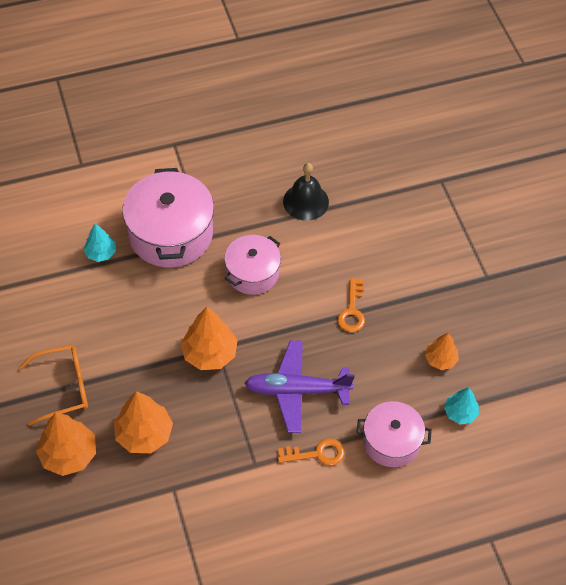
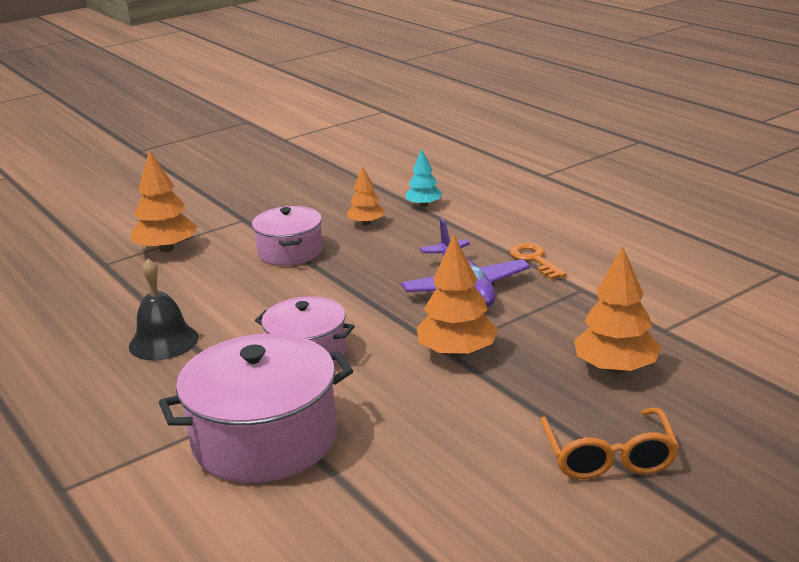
camera: 105 degrees left, 30 degrees down
(63, 387) = (609, 457): orange glasses -> orange glasses turned 150 degrees counterclockwise
(69, 454) = (704, 418): orange tree -> orange tree (166, 249)
(101, 253) = (336, 500): turquoise tree -> none
(352, 311) = (331, 277): orange key -> none
(391, 441) = (485, 228): pink pot -> pink pot (290, 251)

